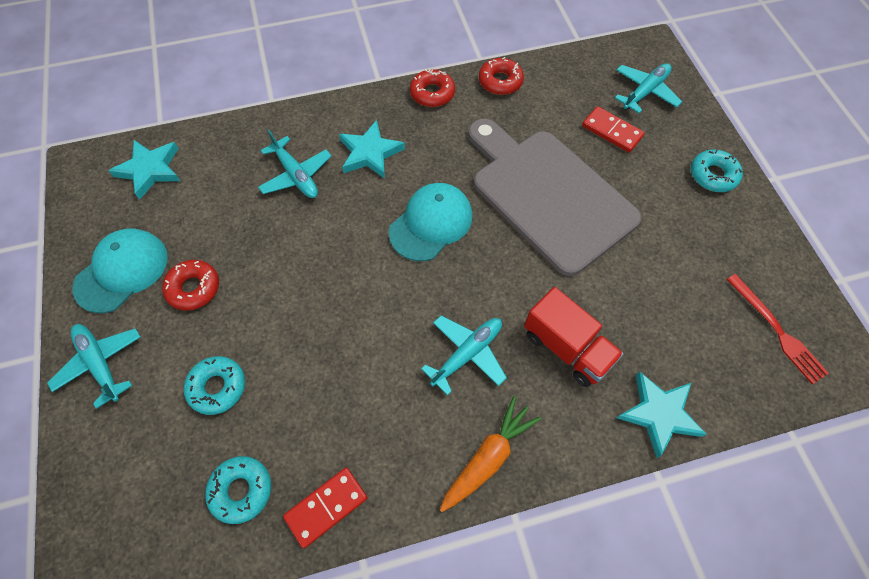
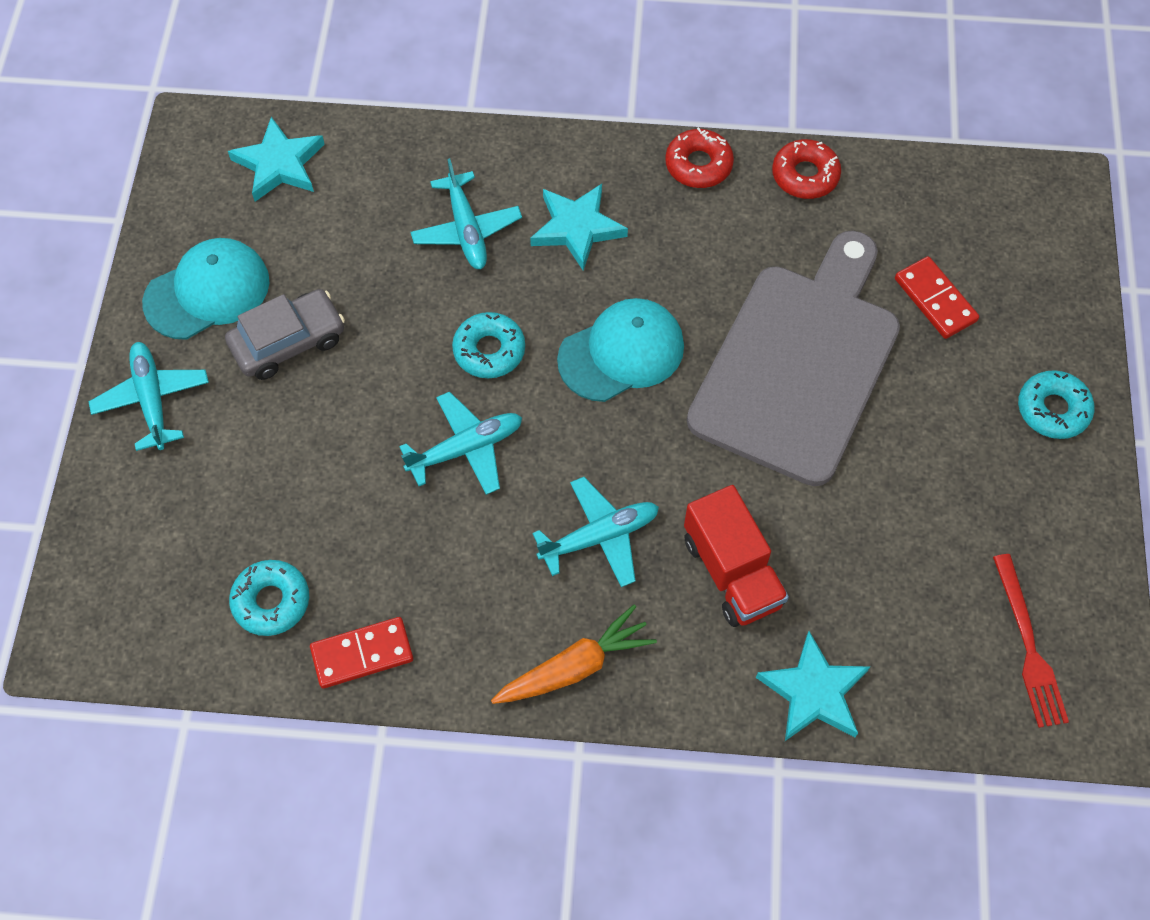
camera: 20 degrees right, 0 degrees up
(194, 288) = (288, 342): red donut -> grey car
(217, 387) = (280, 474): turquoise donut -> turquoise donut (489, 350)
(547, 195) = (798, 364): grey cutting board -> grey cutting board turned 45 degrees clockwise
(645, 92) = (1015, 254): turquoise plane -> turquoise plane (466, 448)

